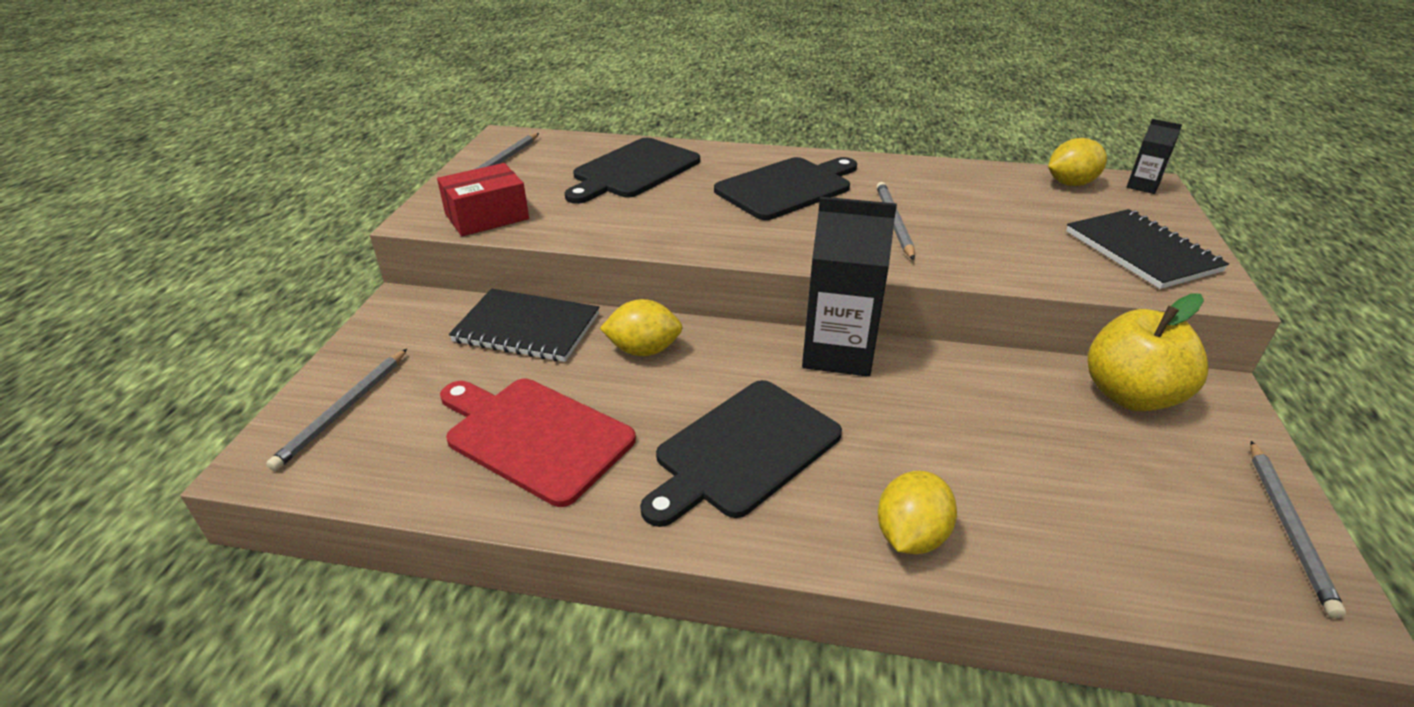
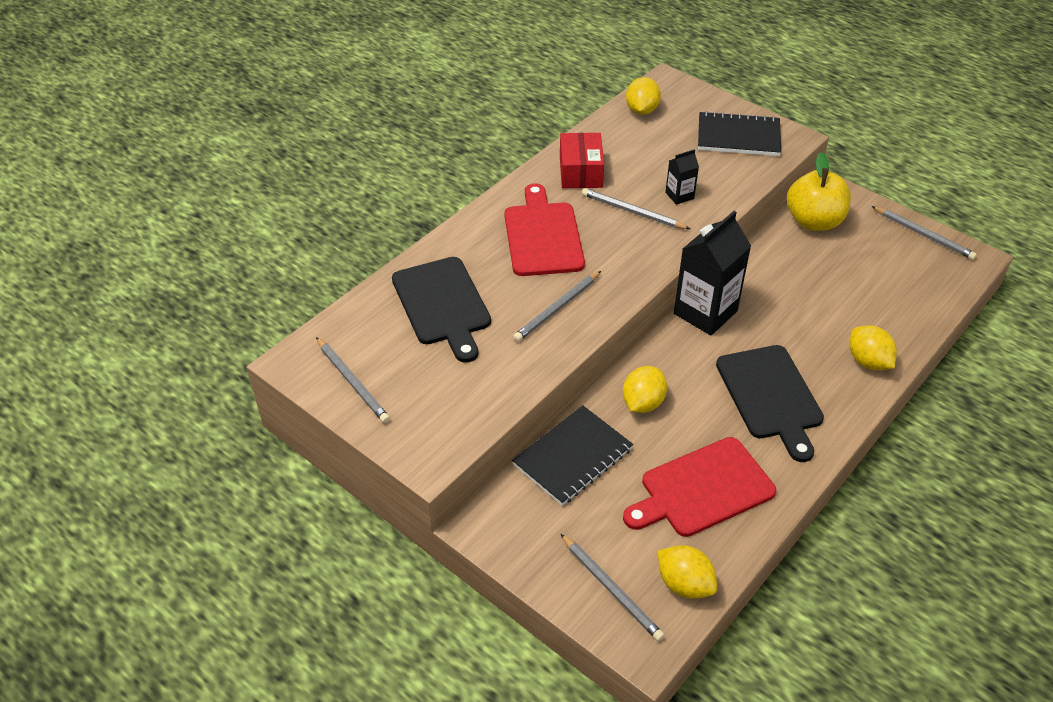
camera: 60 degrees left, 10 degrees up
(369, 466) = (684, 584): none -> yellow lemon
(487, 216) = (458, 418): red box -> red box (580, 172)
(688, 222) = (557, 308): none -> grey pencil
(787, 187) = (543, 236): black cutting board -> red cutting board
(1142, 186) = (667, 85): black carton -> black carton (679, 195)

